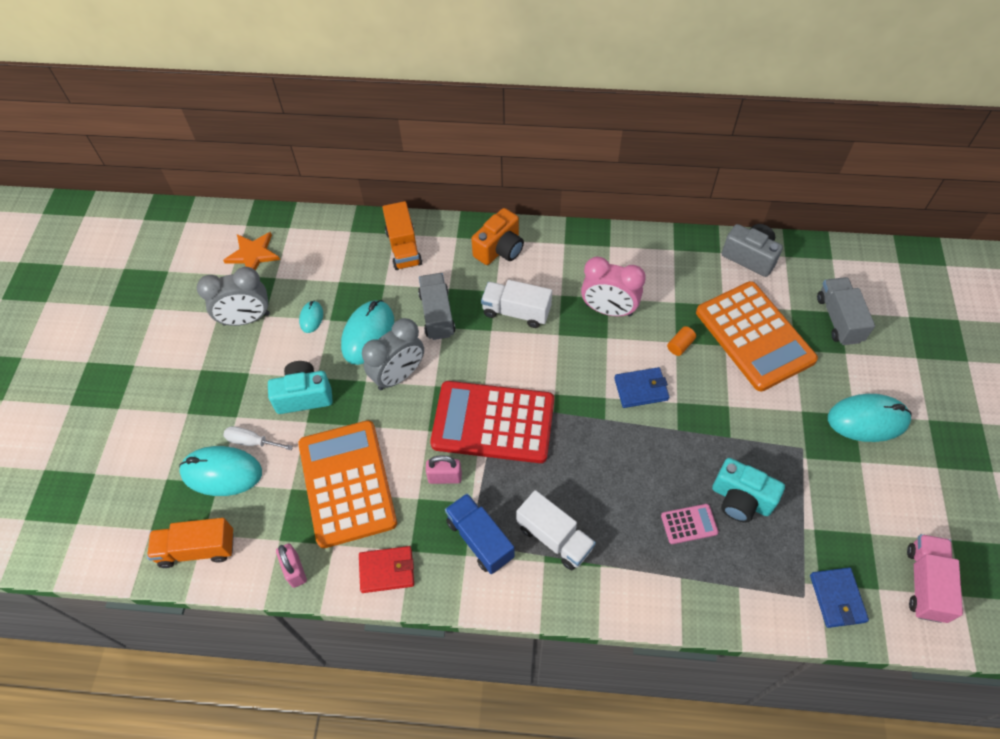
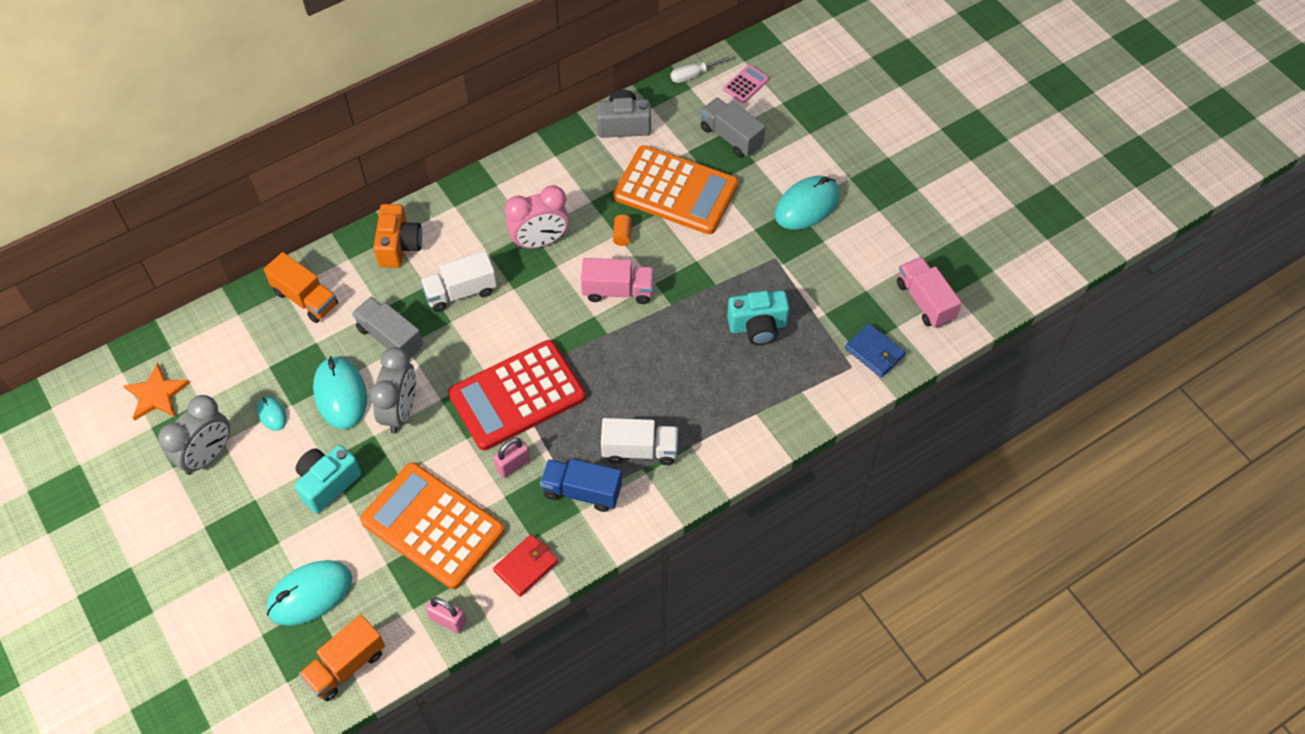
camera: 40 degrees left, 0 degrees up
(252, 442) = (314, 551): white screwdriver -> white screwdriver (693, 75)
(641, 389) = (618, 291): blue wallet -> pink truck
(689, 524) = (733, 370): pink calculator -> pink calculator (746, 84)

